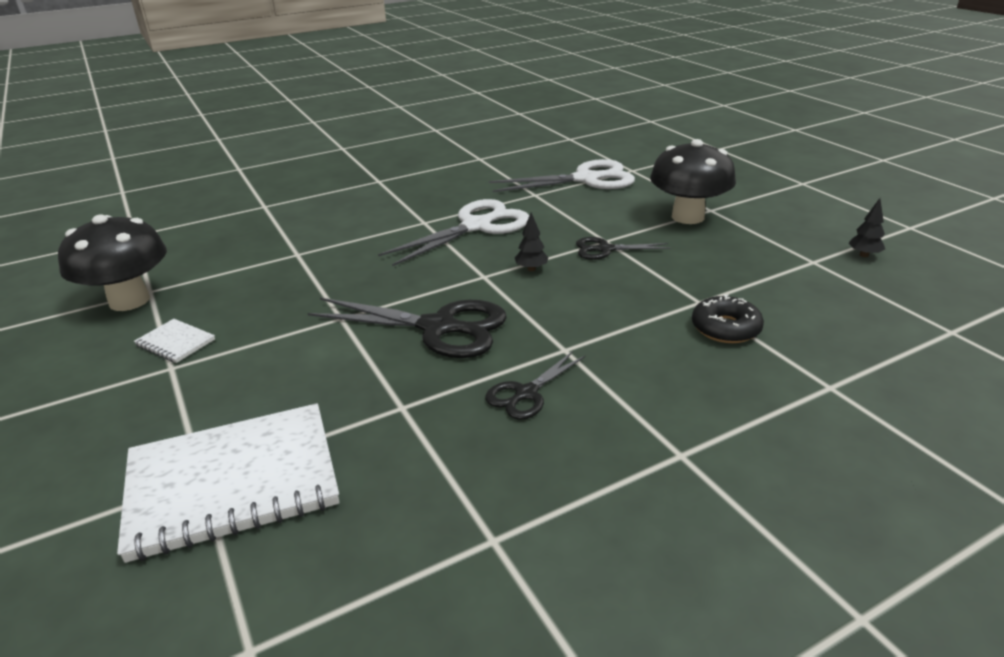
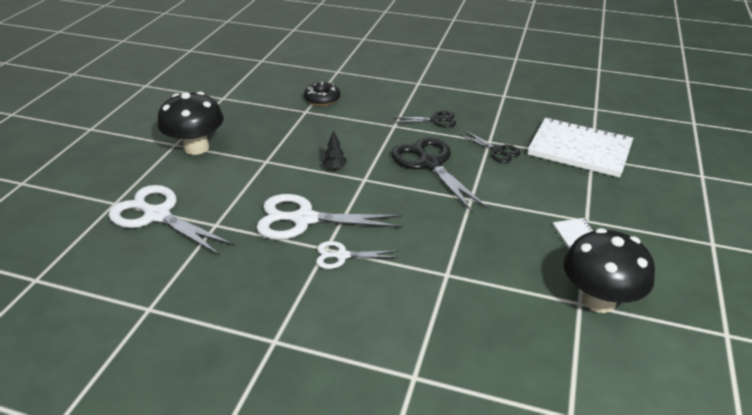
camera: 135 degrees left, 5 degrees up
(403, 224) = (342, 256): none -> white scissors
(605, 249) = (279, 156): black scissors -> black scissors (497, 151)
(864, 255) = (199, 88): black tree -> none

